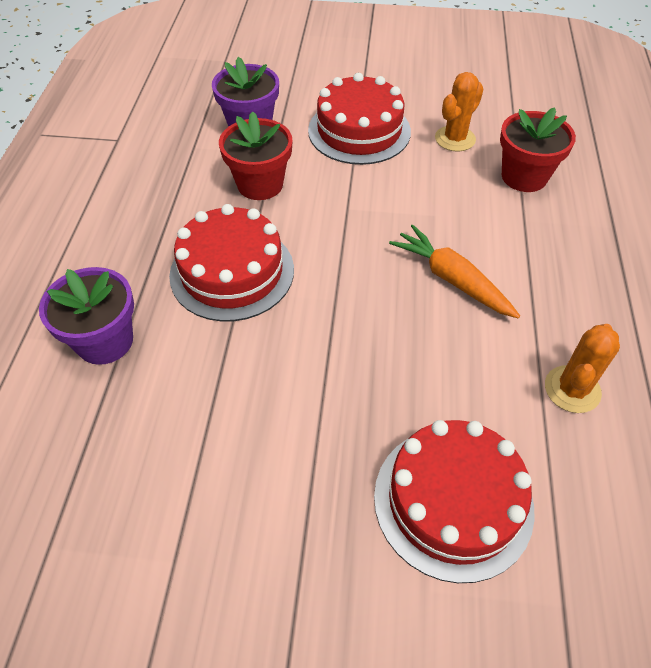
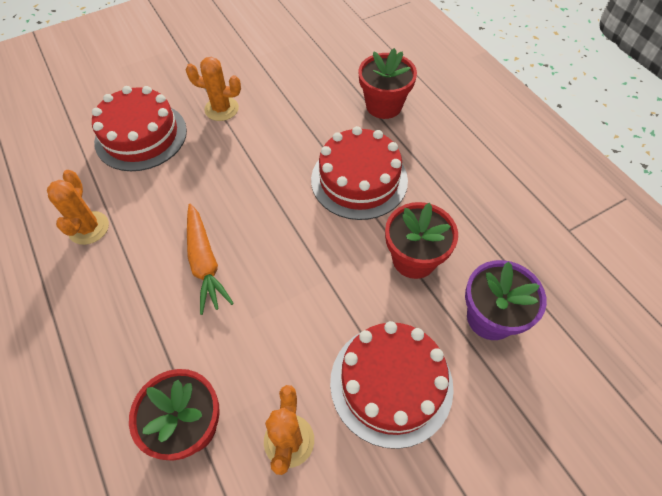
camera: 145 degrees right, 5 degrees up
(105, 341) = (384, 105): purple flower pot -> red flower pot
(307, 476) = (221, 109): none -> orange cactus
(452, 279) = (205, 263): orange carrot -> orange carrot turned 60 degrees clockwise

